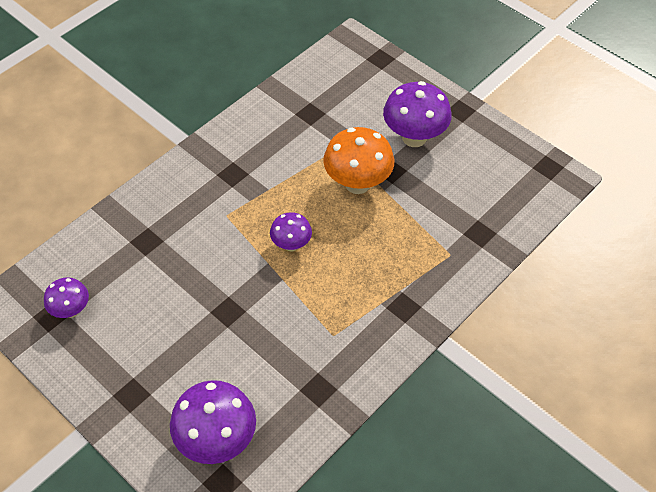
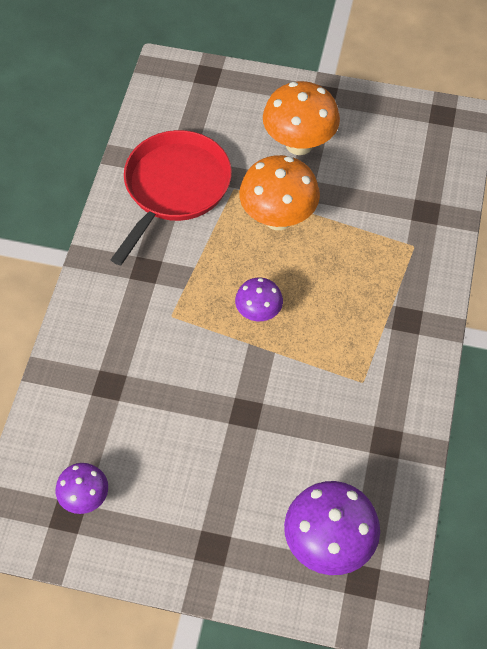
camera: 30 degrees left, 5 degrees up
(296, 127) = (174, 187): none -> red pan
(414, 138) = (299, 144): purple mushroom -> orange mushroom

